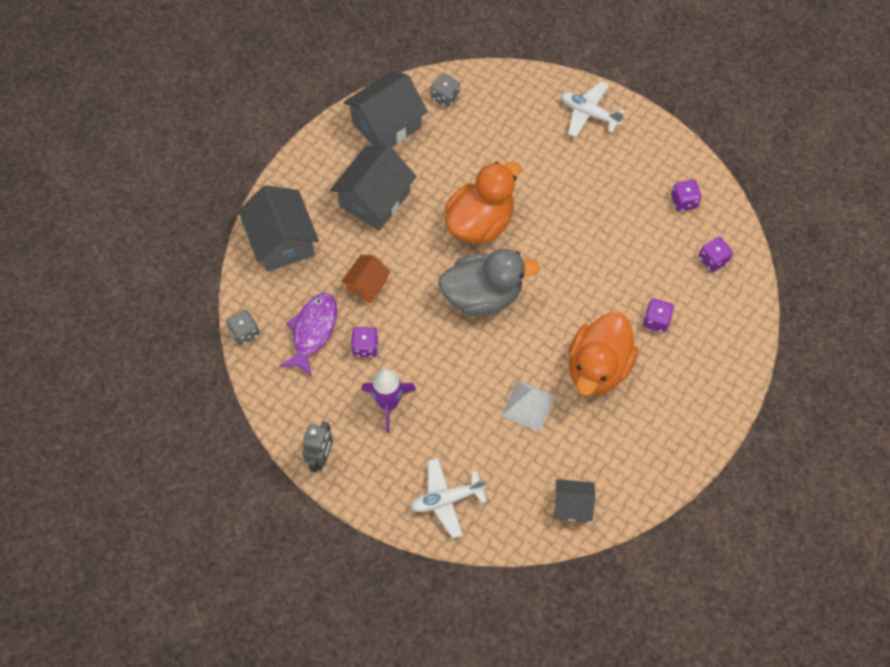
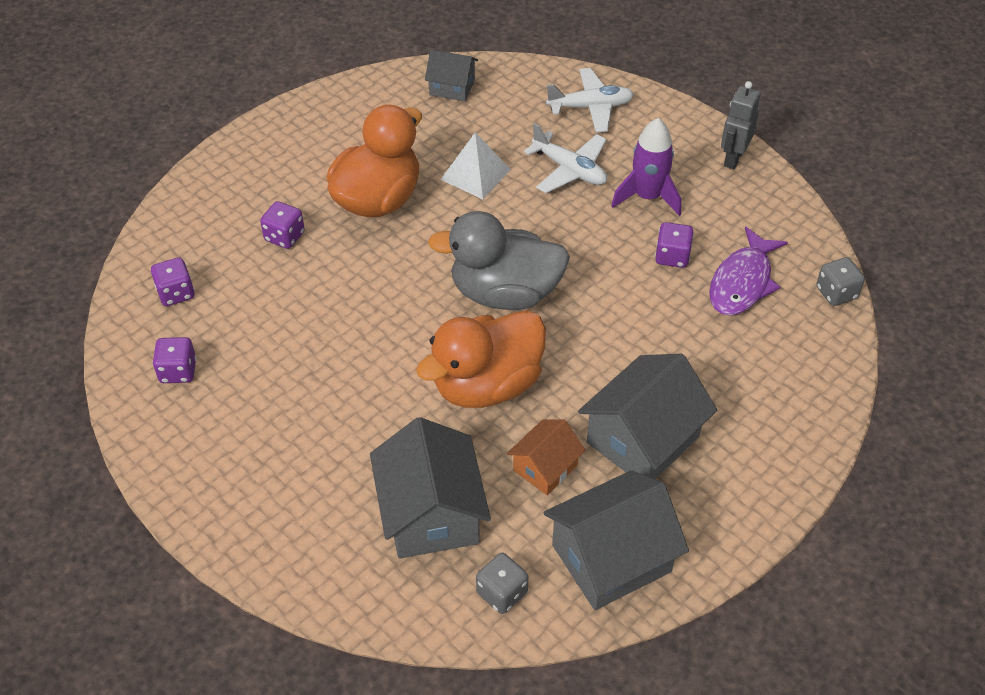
camera: 170 degrees left, 15 degrees down
(282, 241) = (788, 399): grey house -> grey house (431, 513)
(367, 284) = (664, 327): orange house -> orange house (545, 467)
(589, 114) = (265, 525): white plane -> white plane (569, 170)

